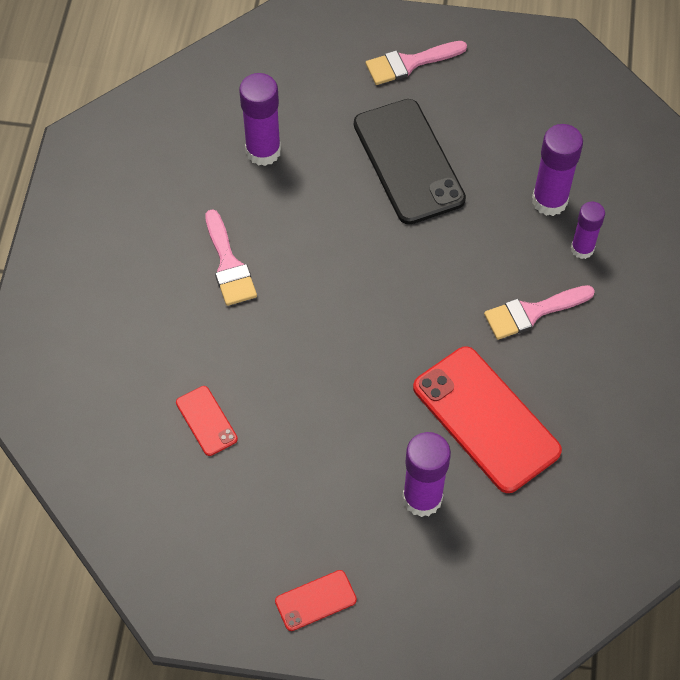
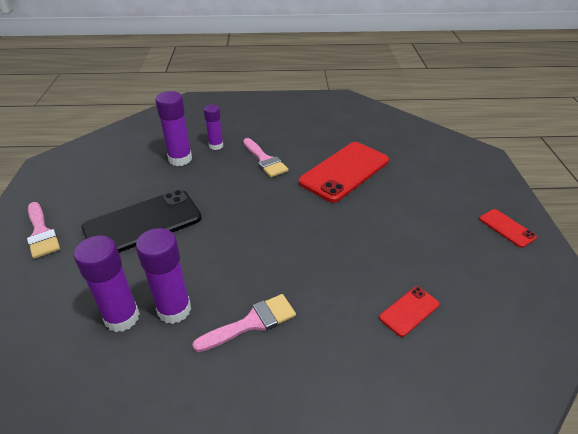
camera: 100 degrees left, 20 degrees down
(422, 498) = (409, 191): purple glue stick -> purple glue stick (174, 310)

